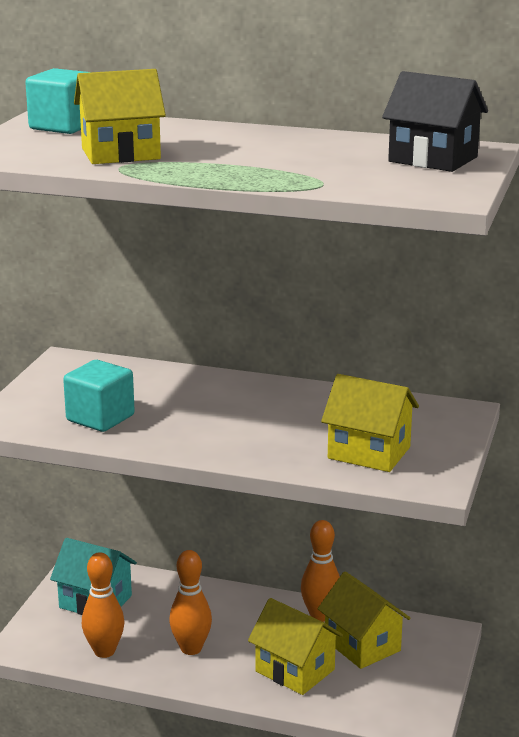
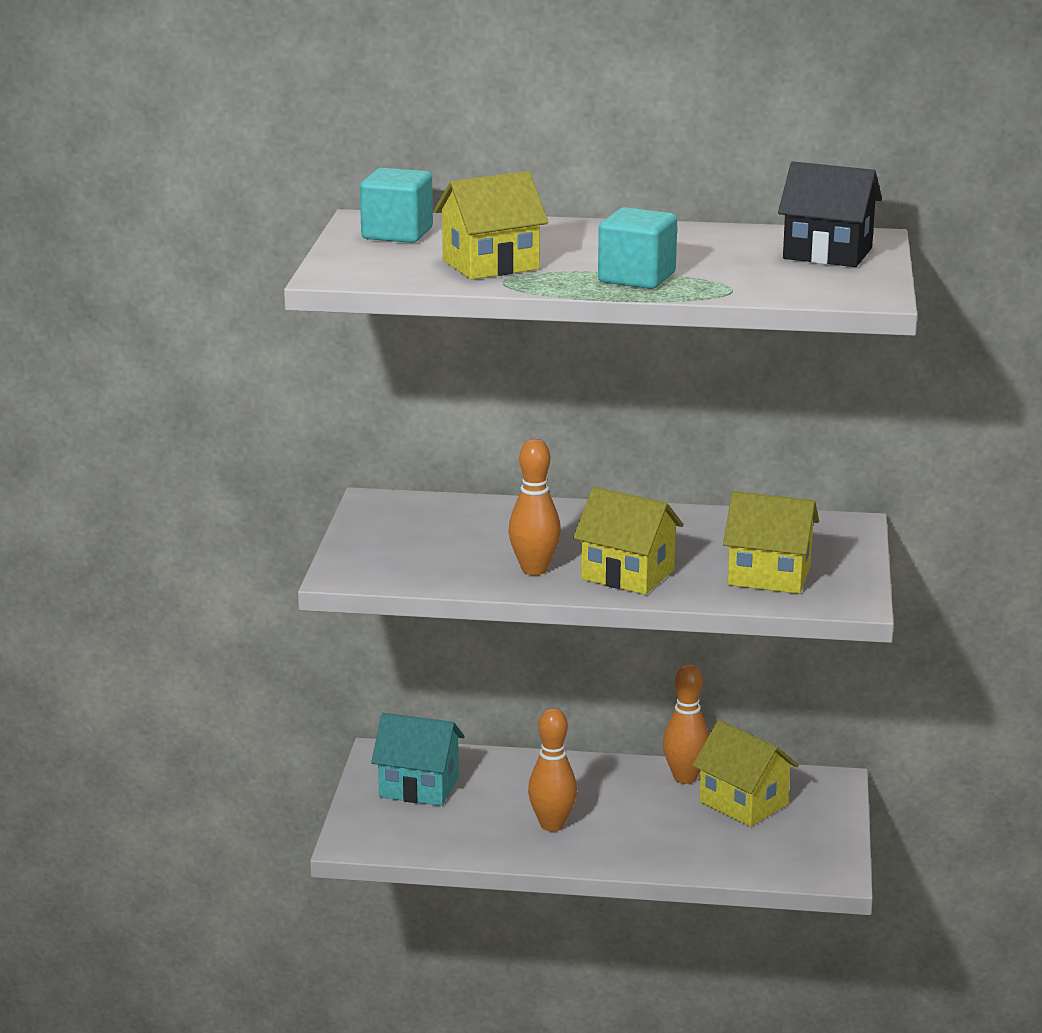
camera: 10 degrees left, 0 degrees up
(100, 418) = (455, 562): turquoise cube -> turquoise cube (637, 278)
(104, 651) = (454, 837): orange bowling pin -> orange bowling pin (534, 569)
(295, 670) = (678, 835): yellow house -> yellow house (627, 574)

